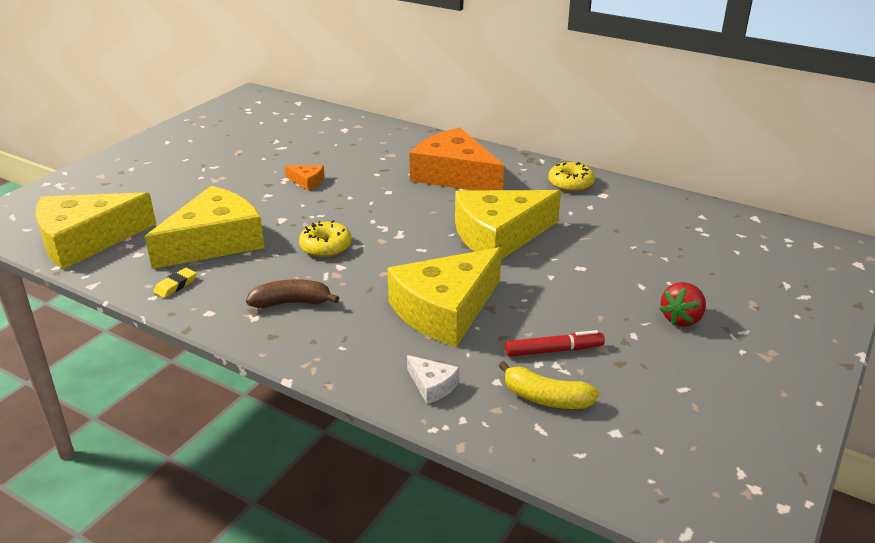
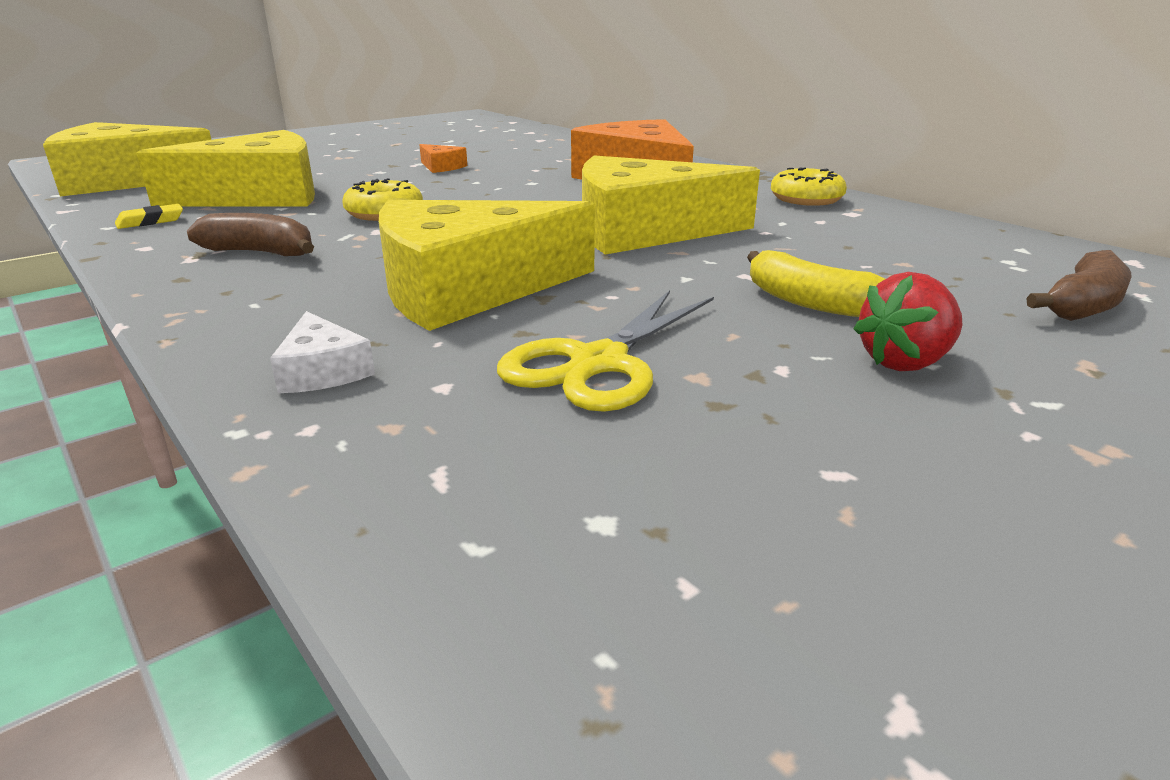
camera: 20 degrees right, 5 degrees down
(545, 398) = (507, 428): yellow banana -> yellow banana (809, 302)
(554, 350) = (598, 363): red marker -> yellow scissors
(741, 260) = (1083, 305): none -> brown banana

